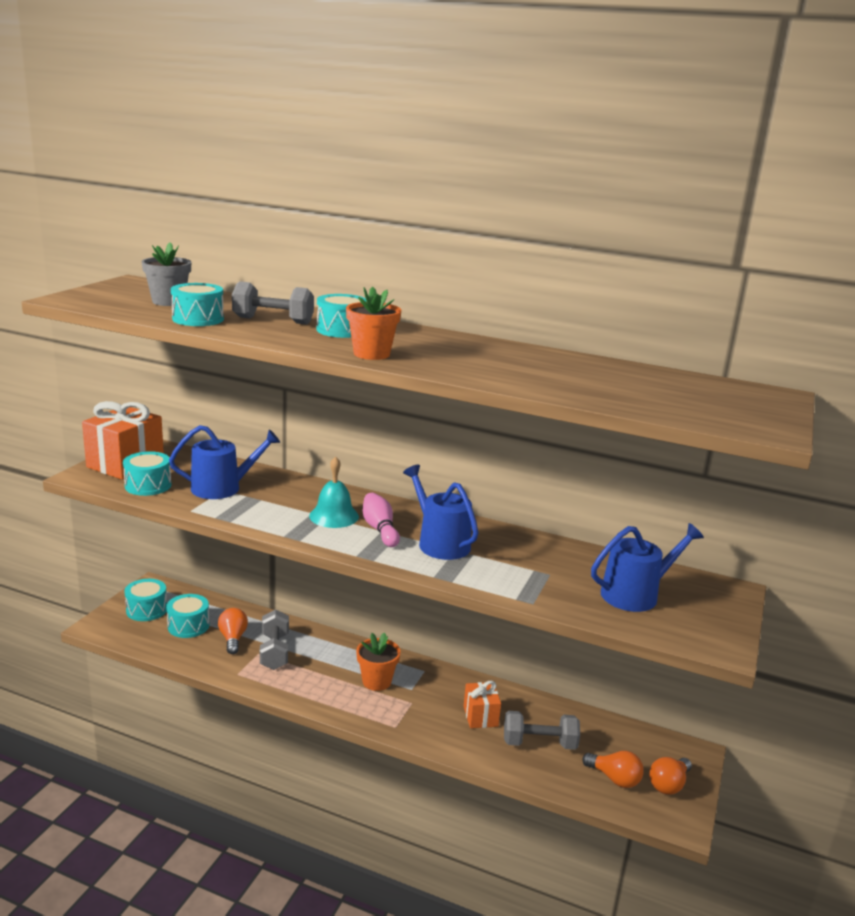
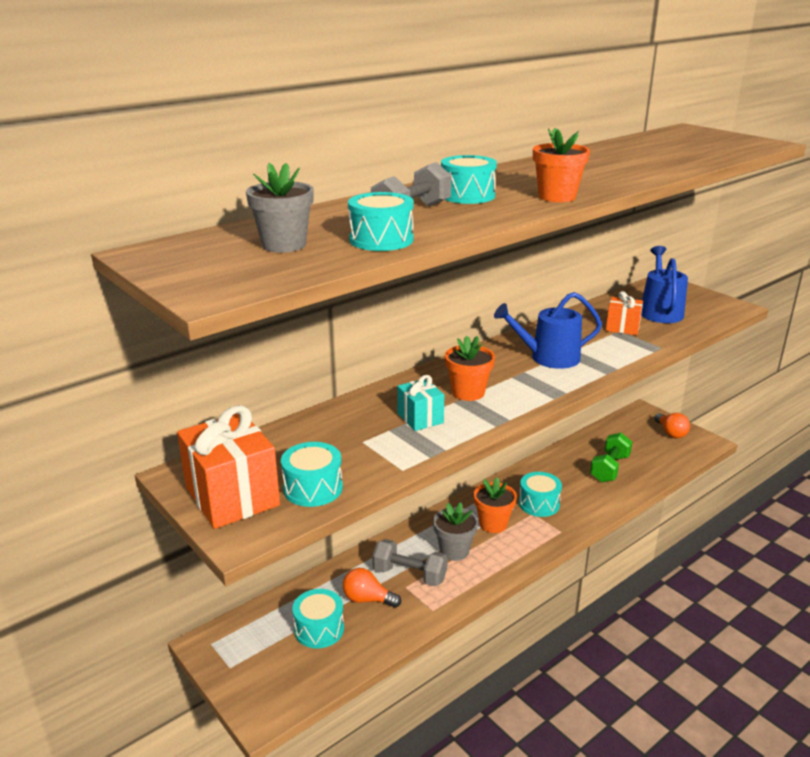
camera: 60 degrees left, 5 degrees up
(146, 610) = (259, 659): turquoise drum -> turquoise drum (539, 504)
(222, 488) = (358, 440): blue watering can -> none
(273, 504) = (420, 418): none -> turquoise gift
(322, 667) = (454, 551): none -> grey flower pot
(334, 516) = (468, 392): turquoise bell -> orange flower pot
(380, 529) = (509, 377): pink bowling pin -> none
(480, 716) = (566, 484): orange gift -> orange gift (622, 328)
(539, 743) = (609, 468): grey dumbbell -> green dumbbell
(614, 778) = (658, 451): orange light bulb -> none

